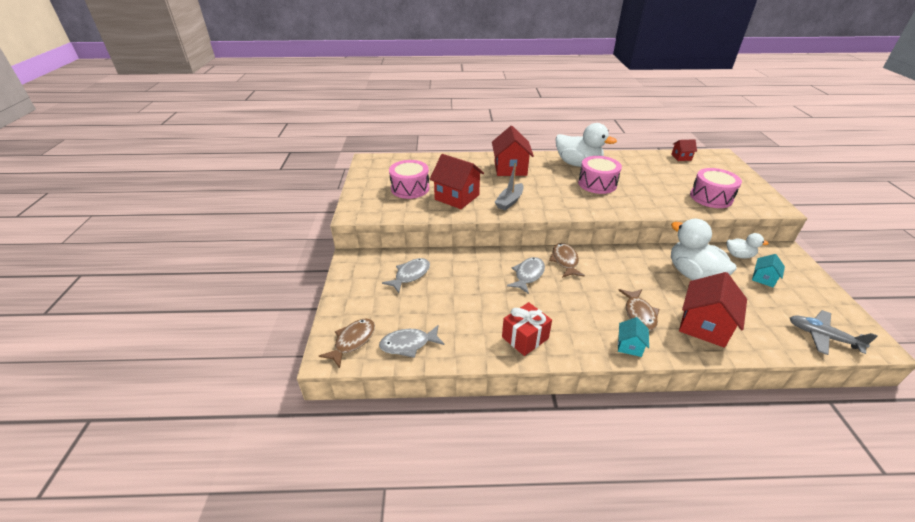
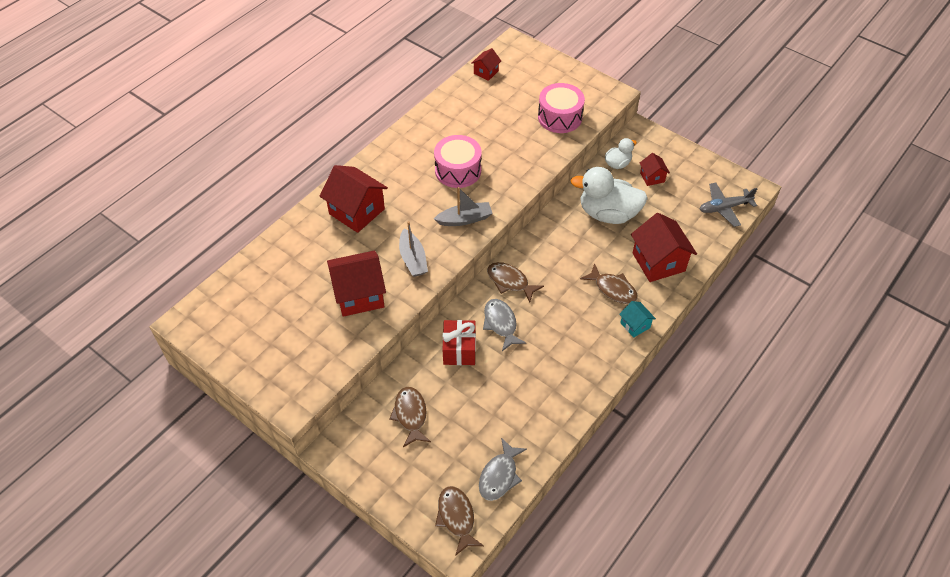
camera: 50 degrees left, 15 degrees up
(410, 188) = (297, 323): pink drum -> none
(410, 275) = (410, 415): grey fish -> brown fish
(525, 338) = (568, 386): red gift -> red gift (459, 350)
(568, 204) = (464, 219): none -> grey boat
(578, 164) = (410, 153): white duck -> none
(763, 278) = (652, 177): turquoise house -> red house

